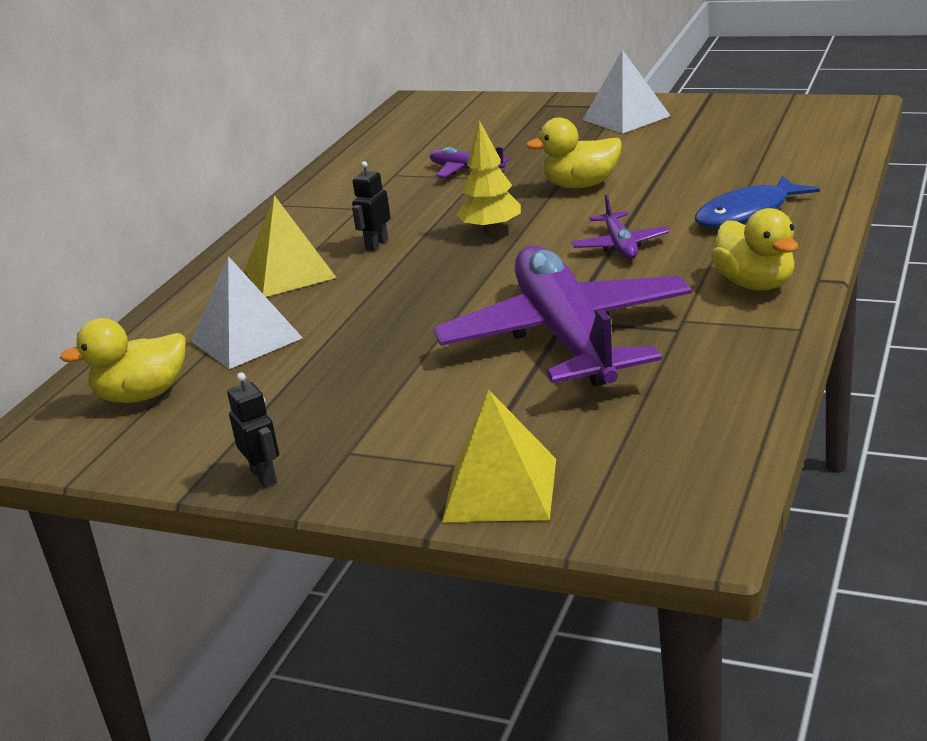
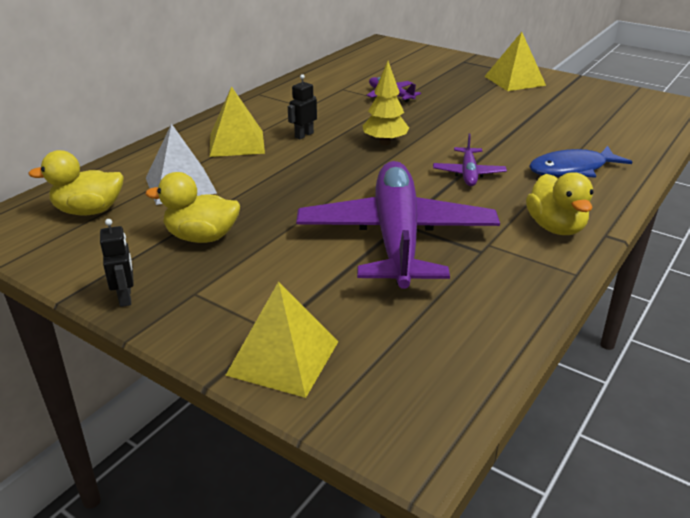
camera: 10 degrees right, 5 degrees up
(581, 185) = (462, 122): yellow duck -> yellow duck (202, 237)
(626, 118) = (514, 80): white pyramid -> yellow pyramid

